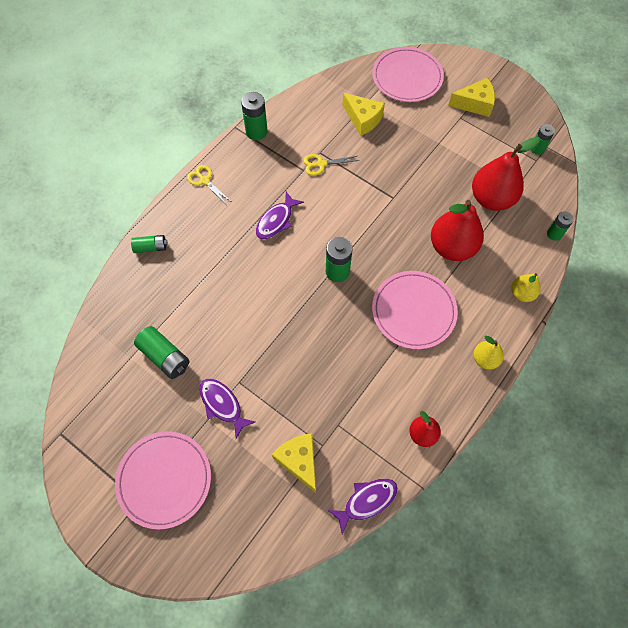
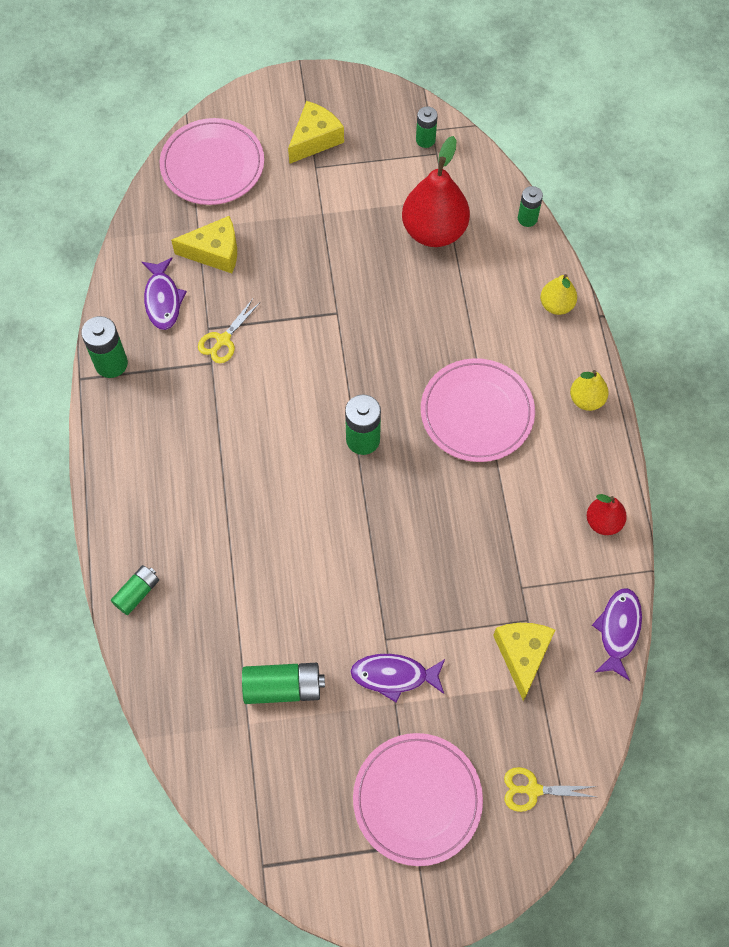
camera: 45 degrees left, 0 degrees up
(205, 180) = (114, 468): yellow scissors -> yellow scissors (533, 790)
(276, 221) = (242, 443): purple fish -> purple fish (163, 300)
(299, 461) = (522, 655): yellow cheese -> yellow cheese turned 75 degrees clockwise
(452, 247) = (447, 315): red pear -> none

